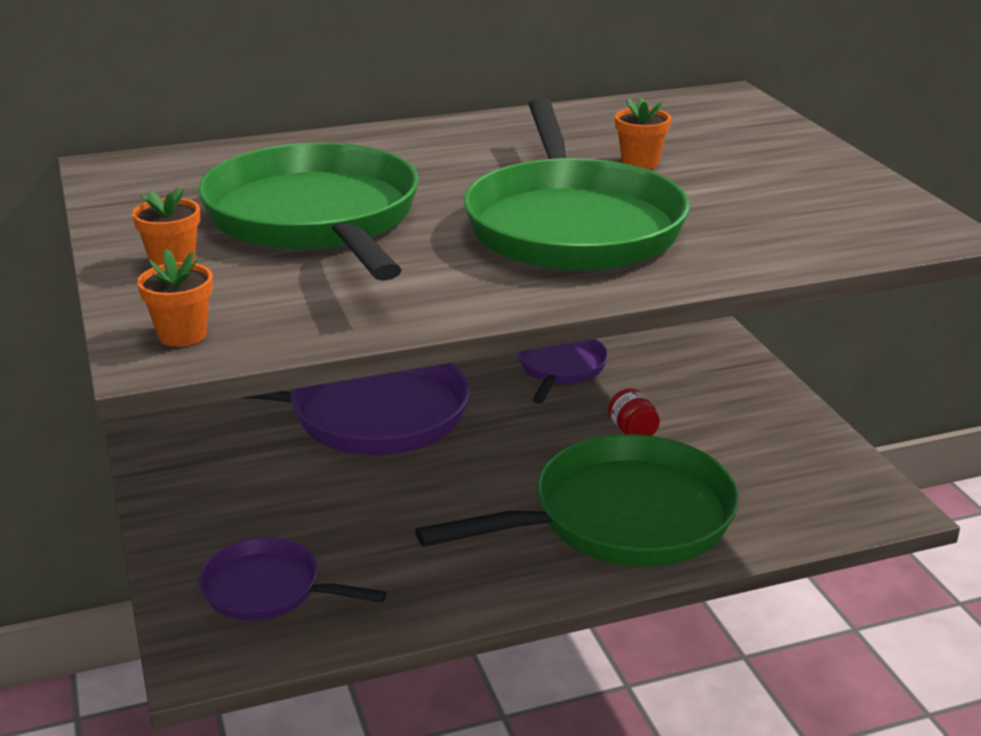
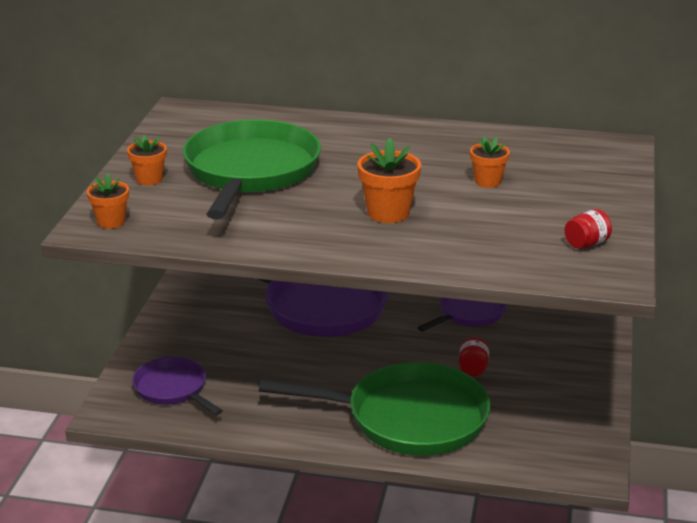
camera: 30 degrees right, 0 degrees up
(572, 225) = (388, 213): green pan -> orange flower pot
(850, 202) = (586, 244): none -> red jar

